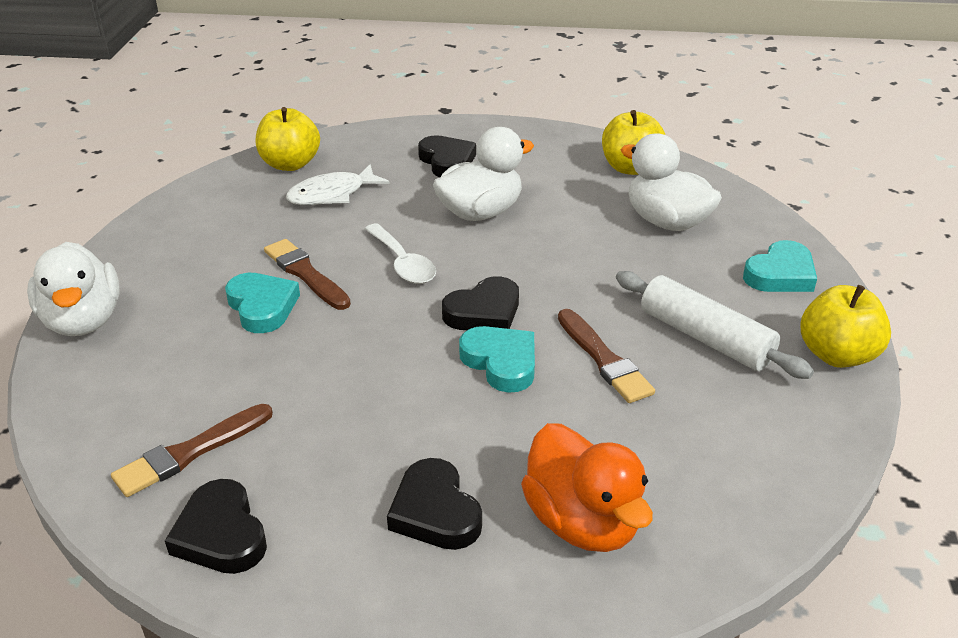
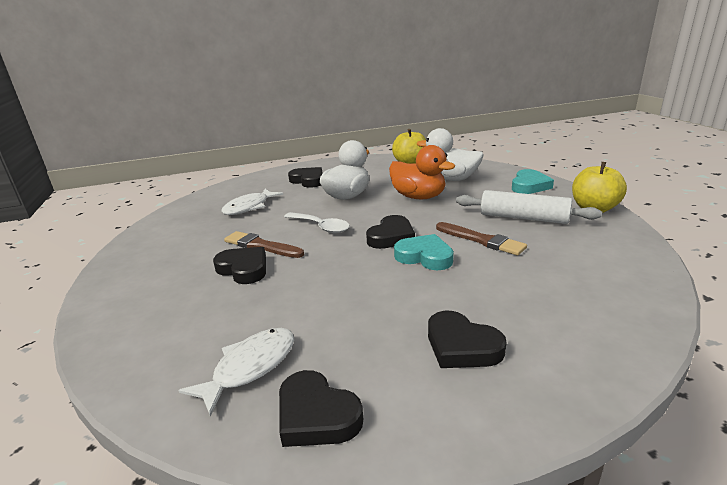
camera: 20 degrees left, 10 degrees down
(83, 321) = (107, 311): white duck -> none
(190, 452) = (250, 367): brown brush -> white fish
(262, 307) = (244, 269): turquoise heart -> black heart
(290, 164) = (211, 200): yellow apple -> none
(582, 522) = (557, 321): orange duck -> orange duck (418, 197)

